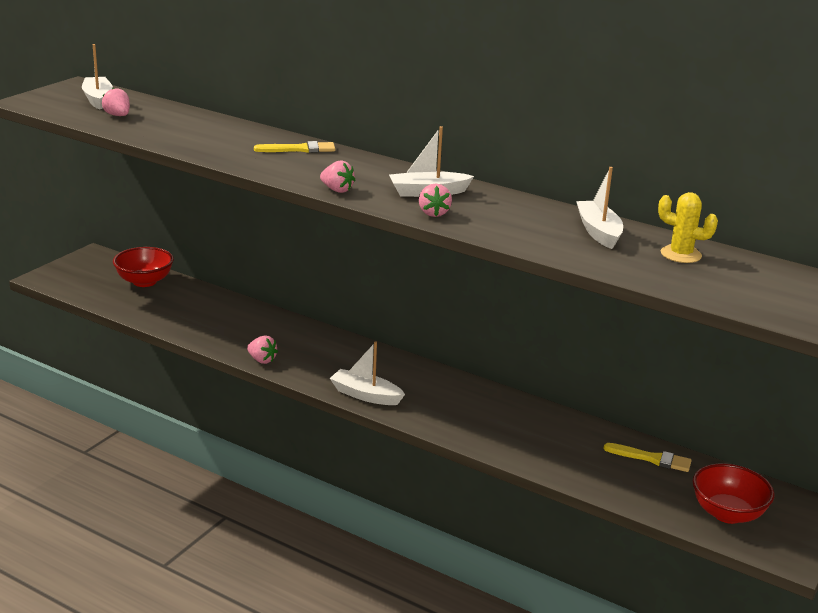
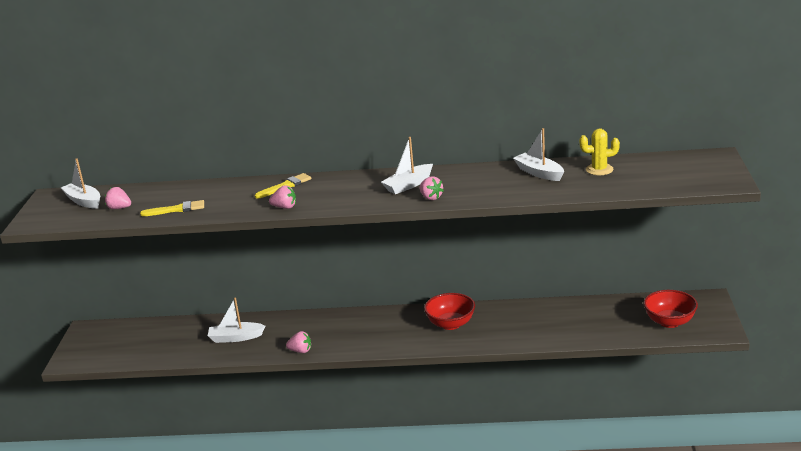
camera: 25 degrees left, 0 degrees up
(144, 281) = (150, 332): red bowl -> red bowl (451, 324)
(337, 190) = (351, 205): pink strawberry -> pink strawberry (285, 207)
(366, 395) = (395, 344): white boat -> white boat (236, 337)
(651, 459) = (600, 308): yellow brush -> yellow brush (176, 209)

